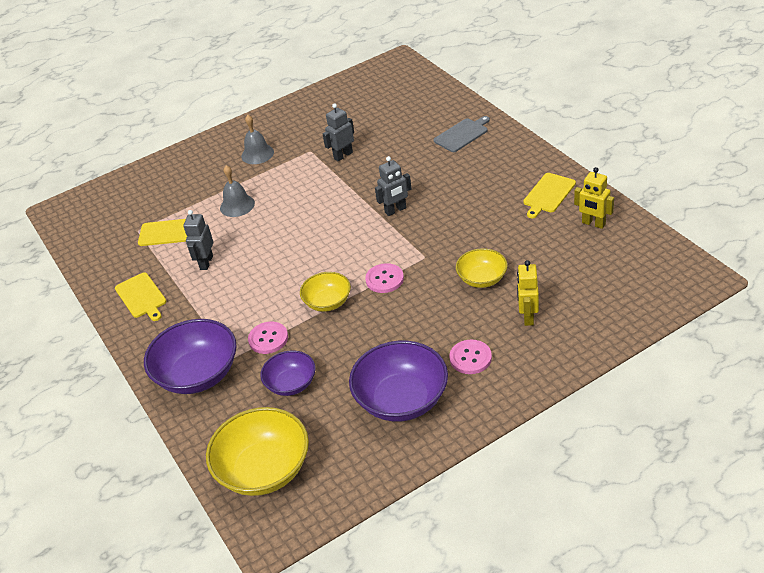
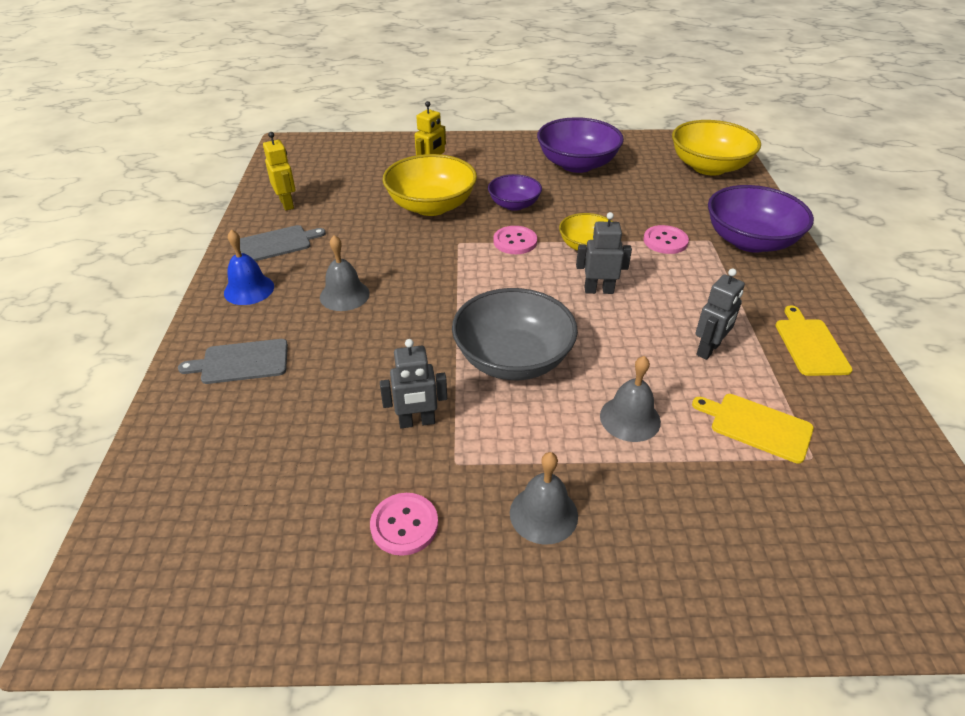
camera: 155 degrees left, 0 degrees up
(291, 384) = (660, 203): purple bowl -> purple bowl (514, 205)
(319, 203) = (513, 359): none -> grey bowl
(395, 210) = (434, 302): grey robot -> grey robot (598, 290)
(455, 187) = (344, 295): none -> grey bell
(470, 358) = (503, 166): pink button -> pink button (404, 525)
(482, 279) = (431, 206): yellow bowl -> yellow bowl, size x1.71
(517, 163) = (249, 289): none -> blue bell
(548, 194) = (277, 243): yellow cutting board -> grey cutting board

